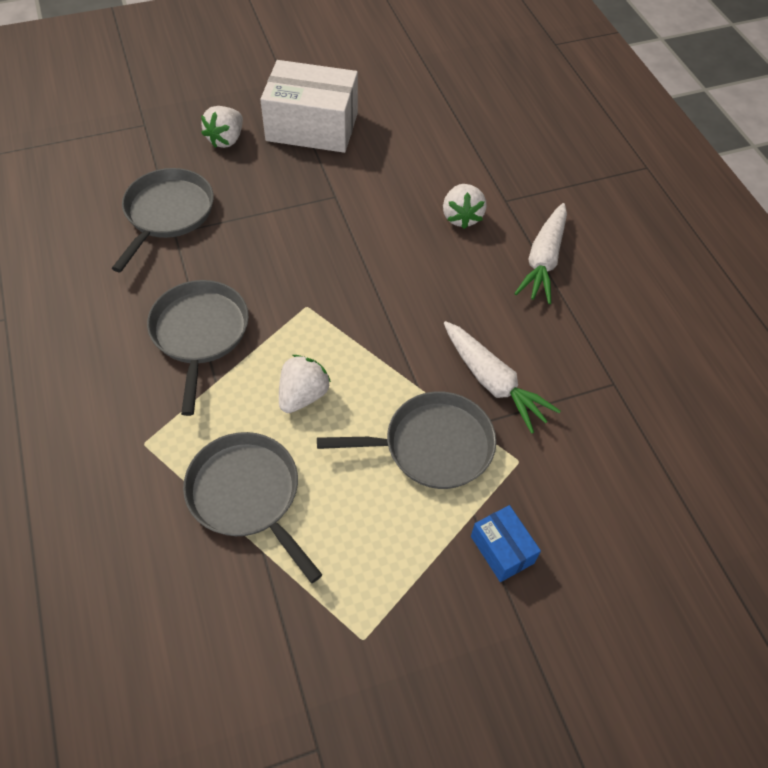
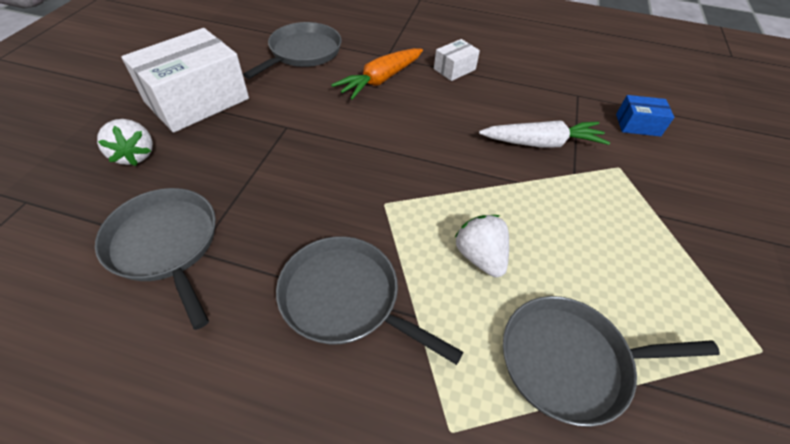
camera: 55 degrees left, 5 degrees down
(432, 446) = (581, 203): grey pan -> grey pan (303, 52)
(461, 217) = (380, 80): white strawberry -> orange carrot
(502, 549) = (695, 216): blue box -> blue box (637, 125)
(543, 261) = (454, 69): white carrot -> white box

